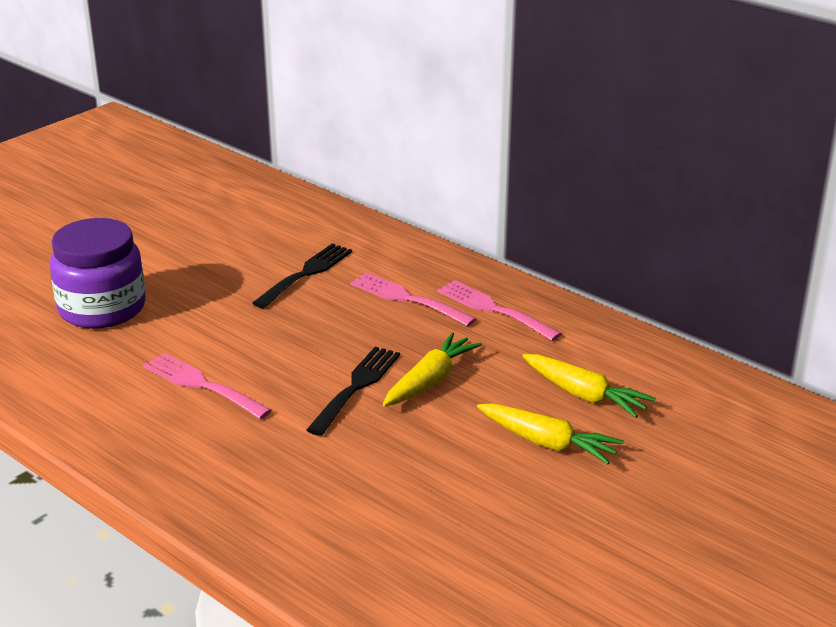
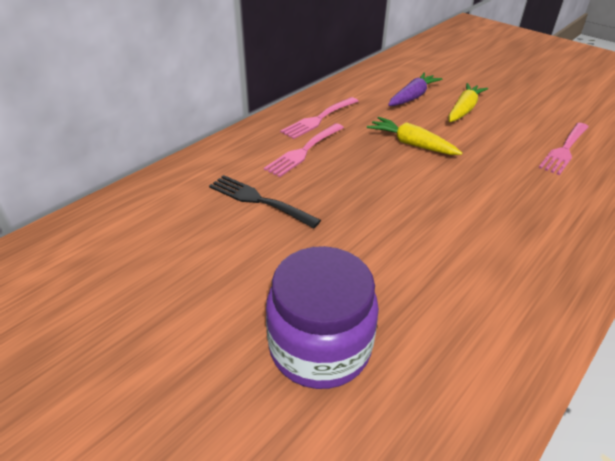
camera: 90 degrees left, 10 degrees up
(201, 385) = (448, 252): pink fork -> pink fork (564, 150)
(356, 387) = (427, 173): black fork -> none
(584, 395) = (412, 97): yellow carrot -> purple carrot

